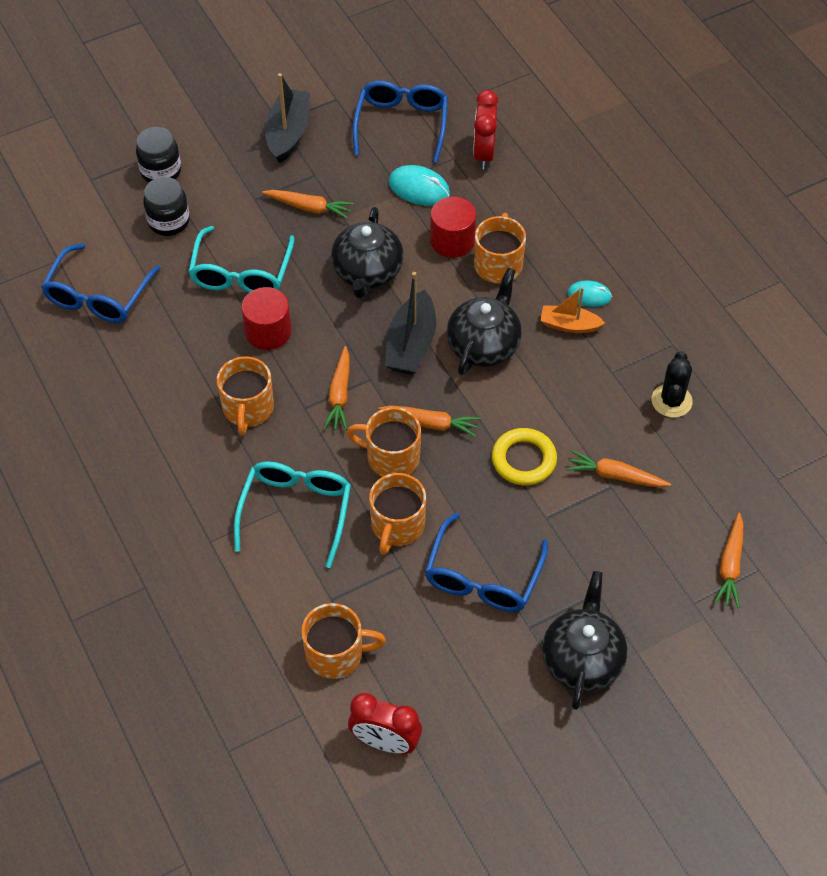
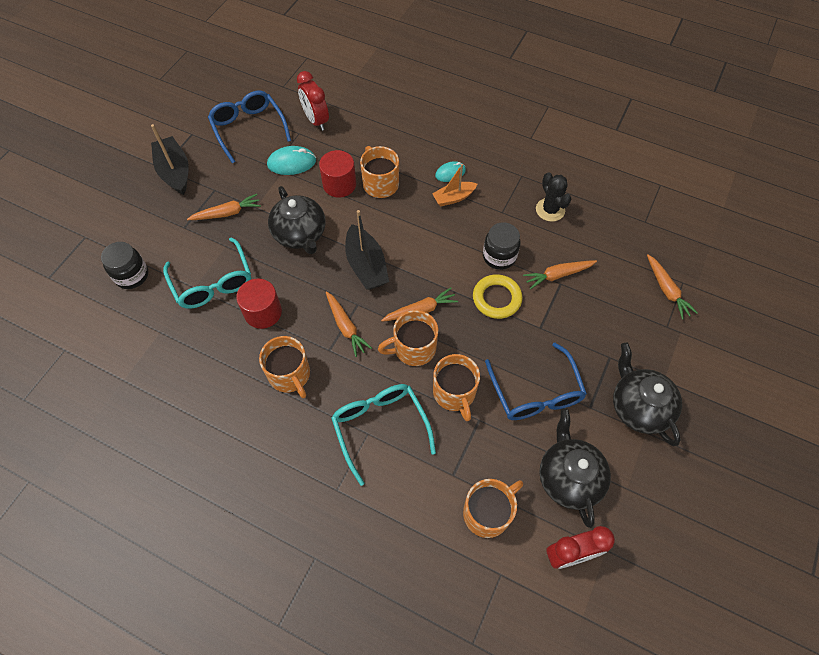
camera: 35 degrees left, 5 degrees up
(98, 296) = (116, 358): blue glasses -> none
(161, 171) = (100, 244): black jar -> black jar (499, 256)
(484, 345) = (412, 239): black teapot -> black teapot (568, 478)

